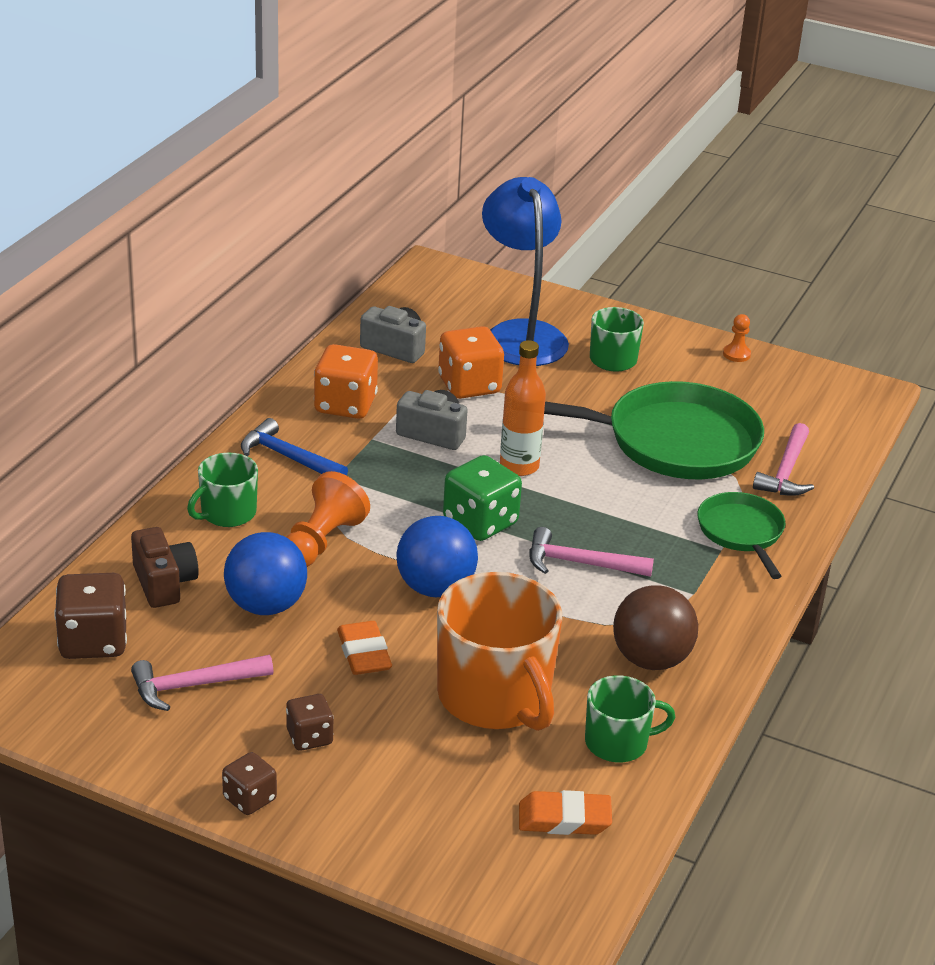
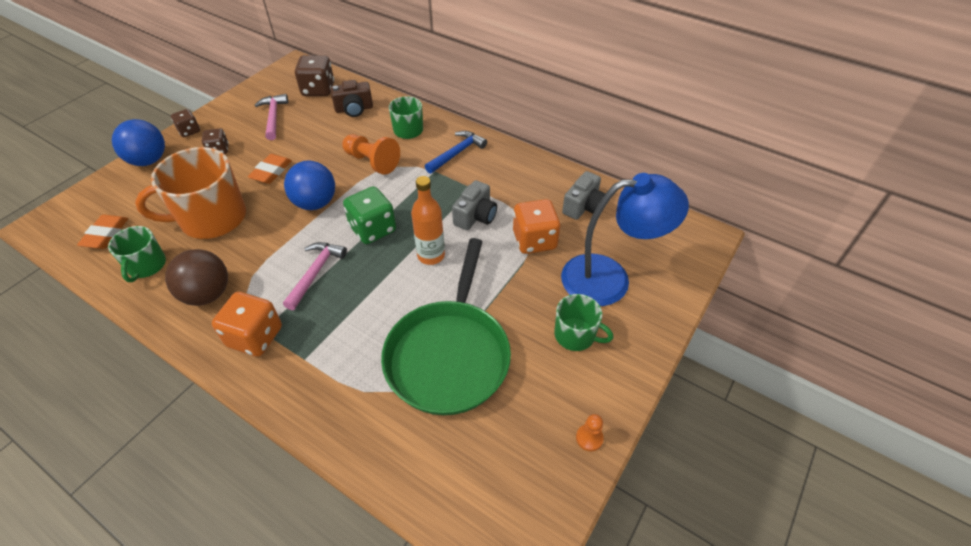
camera: 100 degrees right, 15 degrees up
(266, 605) = (324, 140): blue ball -> blue ball (149, 160)
(345, 405) = (512, 179): orange dice -> orange dice (255, 337)
(364, 653) = (271, 172): orange eraser -> orange eraser turned 60 degrees counterclockwise
(741, 533) = (320, 378): green pan -> none
(786, 471) = (394, 433): pink hammer -> none

